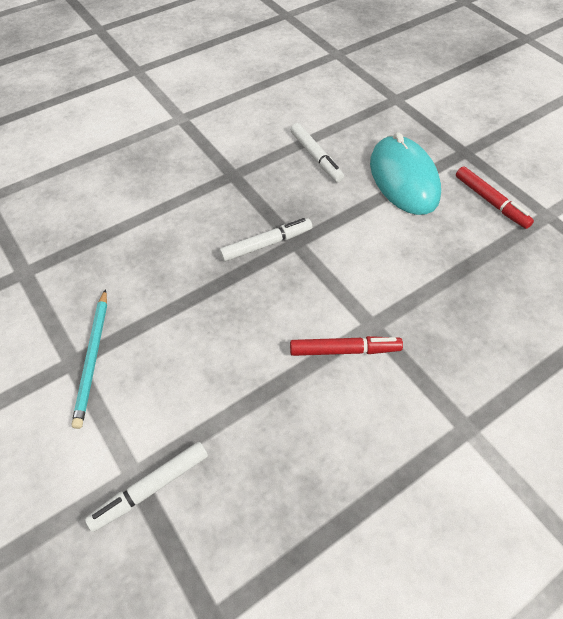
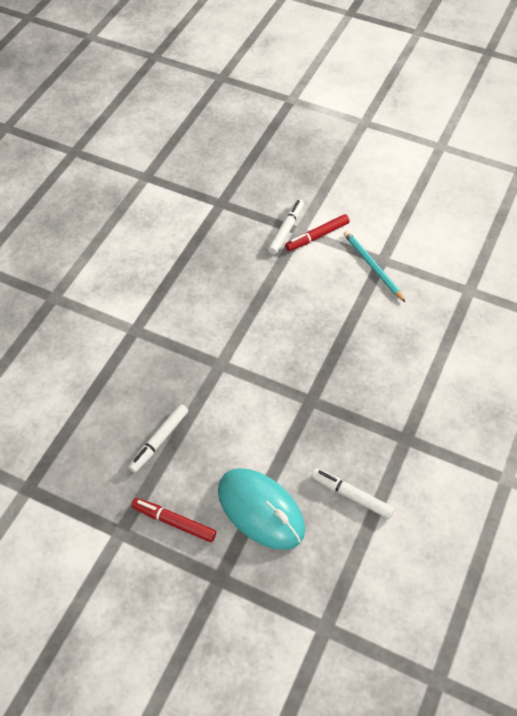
camera: 150 degrees right, 0 degrees up
(266, 244) = (330, 388): white marker -> white marker (159, 440)
(344, 350) = (229, 340): red marker -> red marker (317, 236)

